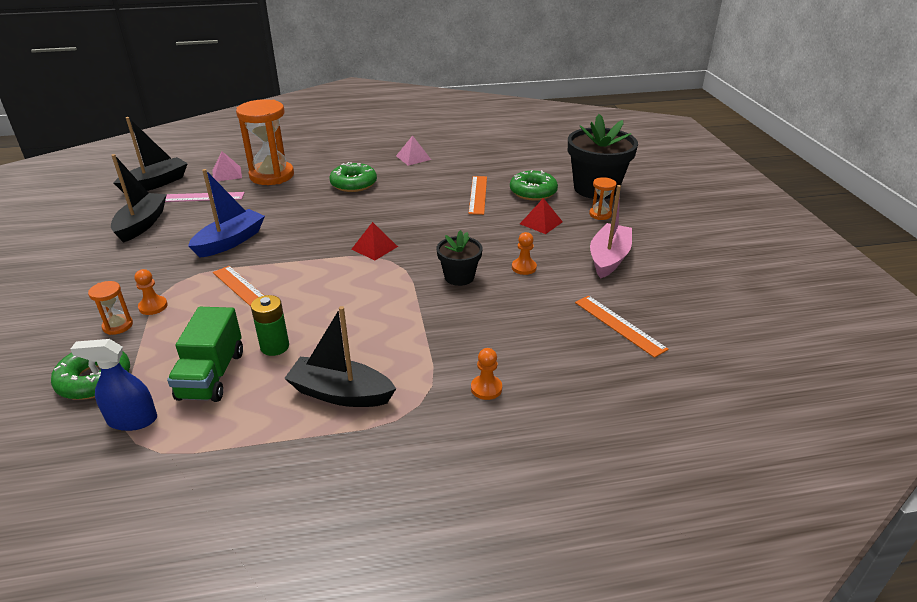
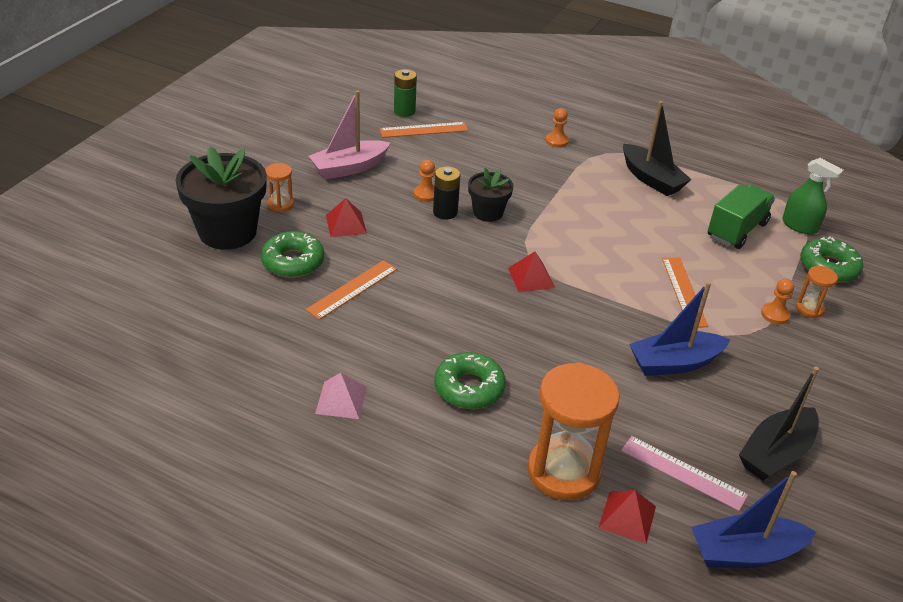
camera: 145 degrees left, 5 degrees up
(132, 420) = (800, 226): blue spray bottle -> green spray bottle
(156, 183) = (745, 553): black boat -> blue boat
(227, 174) = (627, 517): pink pyramid -> red pyramid
(275, 347) = (680, 229): green battery -> green battery (404, 111)
(490, 261) = (445, 212): none -> black battery
(619, 325) = (424, 130): orange ruler -> orange ruler turned 75 degrees clockwise

